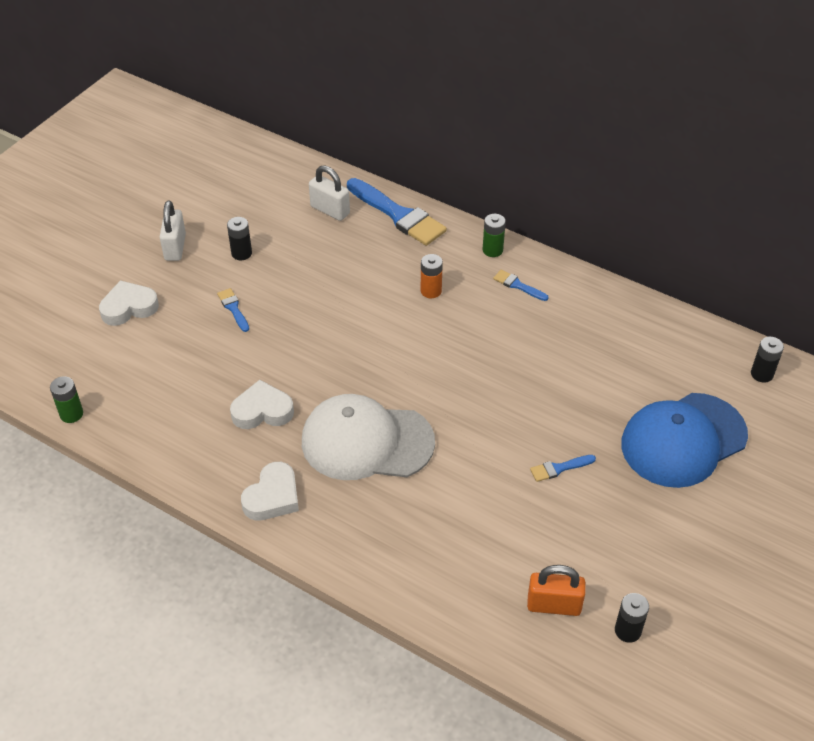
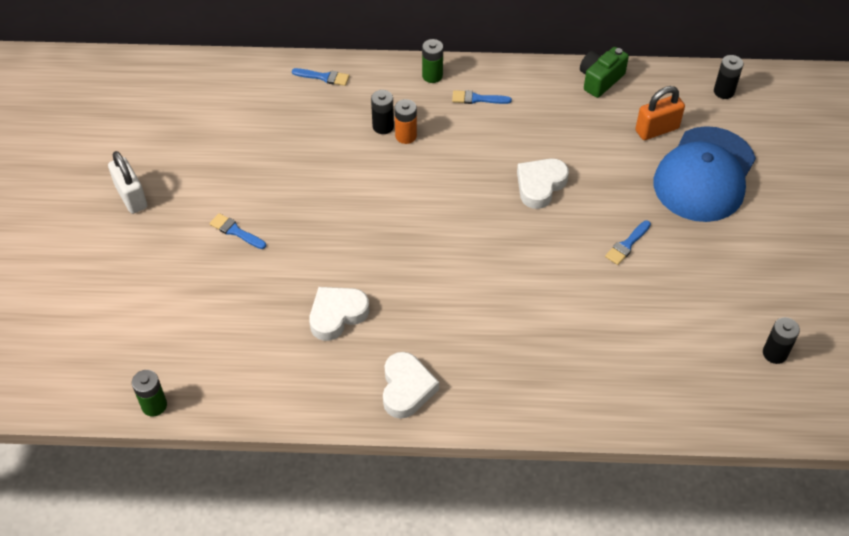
camera: 30 degrees left, 5 degrees up
(129, 307) = (130, 276): white heart -> white heart (540, 185)
(241, 253) = (202, 175): black battery -> black battery (383, 126)
(330, 210) = (256, 98): white padlock -> none
(366, 441) = (451, 298): white cap -> none
(398, 215) = (323, 77): blue brush -> blue brush, size x0.46
(554, 605) = (705, 362): orange padlock -> orange padlock (657, 129)
(645, 315) = (600, 80): none -> green camera

